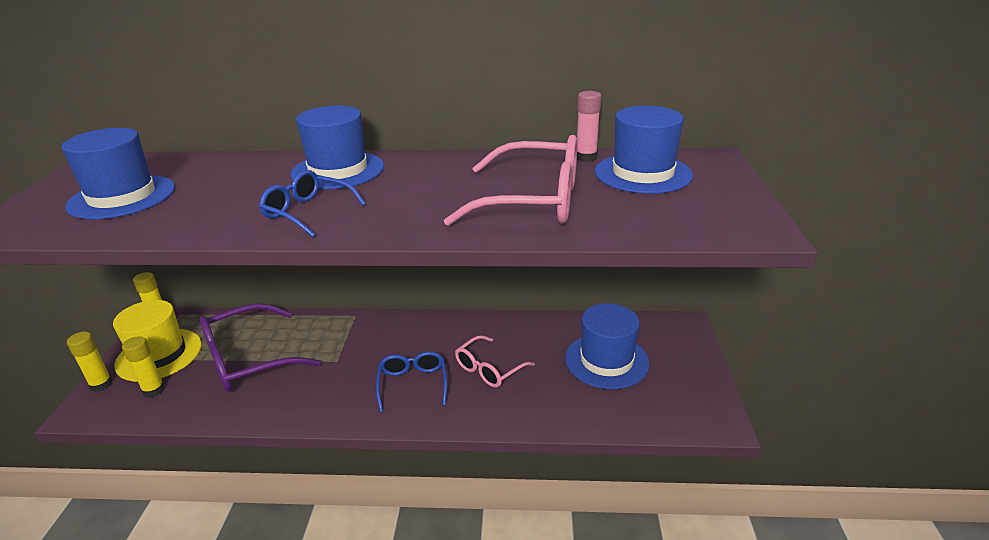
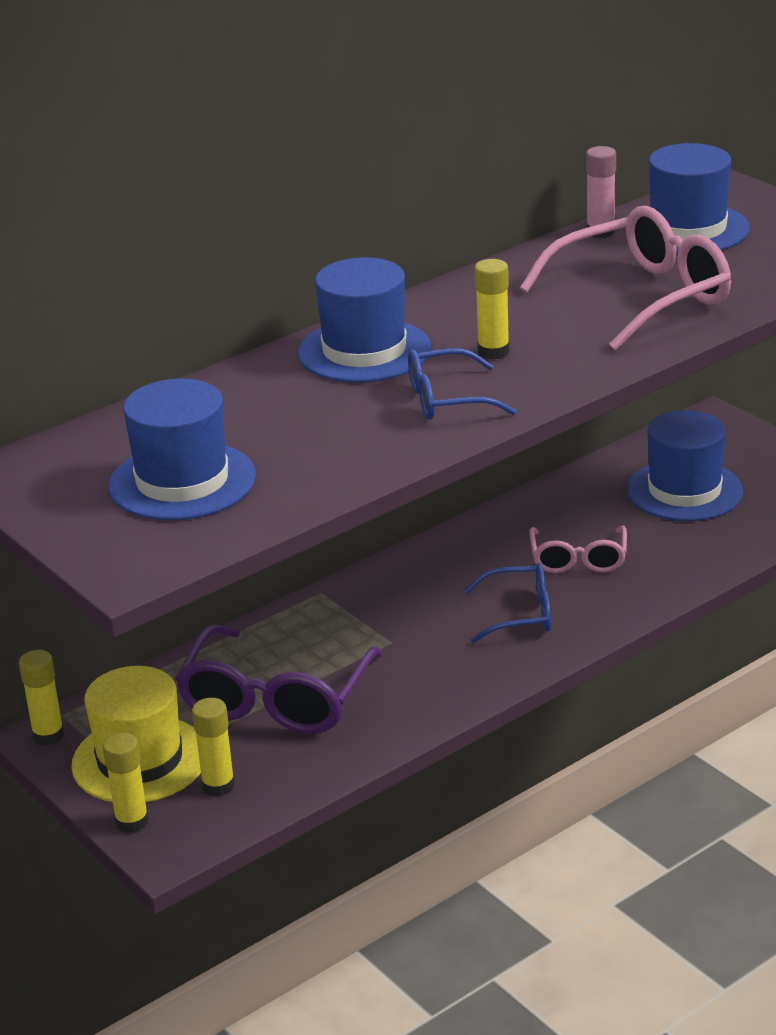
camera: 40 degrees left, 0 degrees up
(388, 197) = (493, 352): none -> yellow glue stick
(413, 384) = (520, 614): blue glasses -> blue glasses turned 135 degrees clockwise

